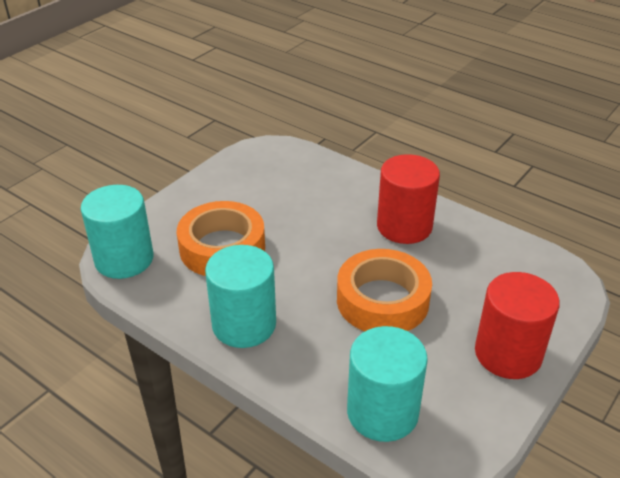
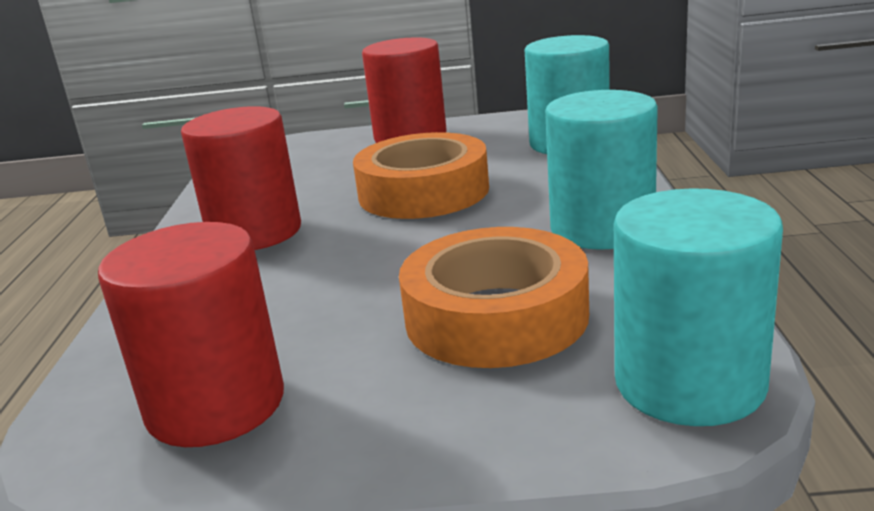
camera: 125 degrees left, 15 degrees down
(260, 173) = (216, 405): none -> red cylinder

